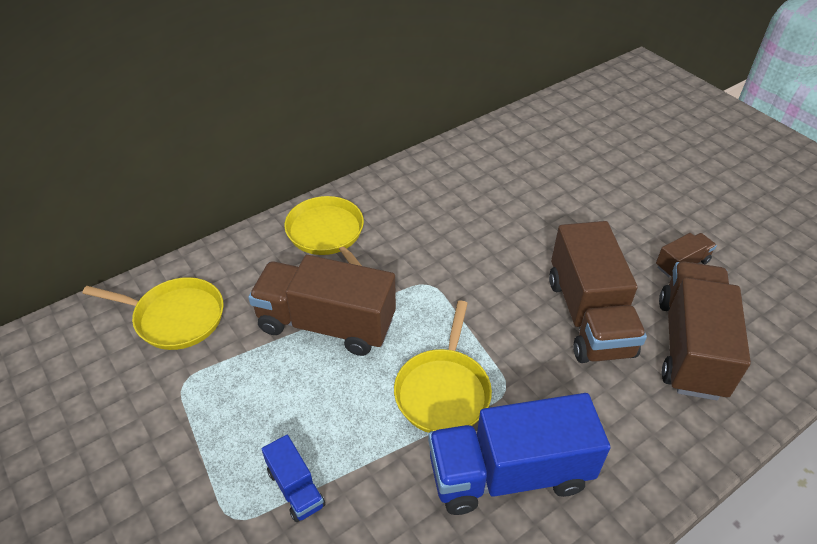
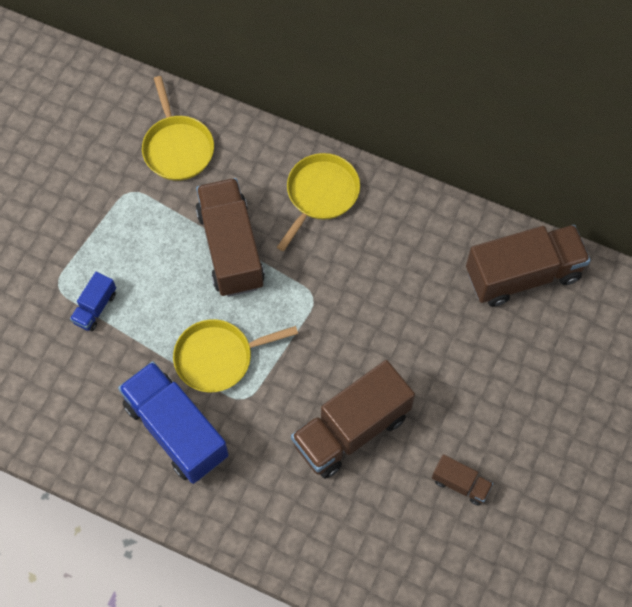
camera: 60 degrees right, 20 degrees up
(690, 347) = (364, 517): brown truck -> brown truck (523, 275)

